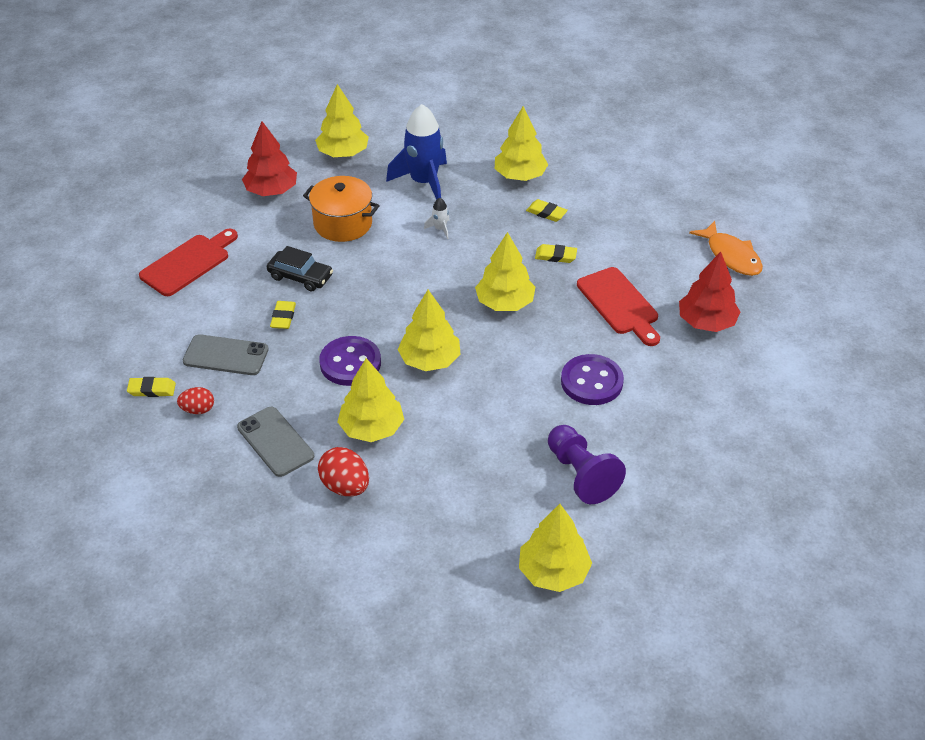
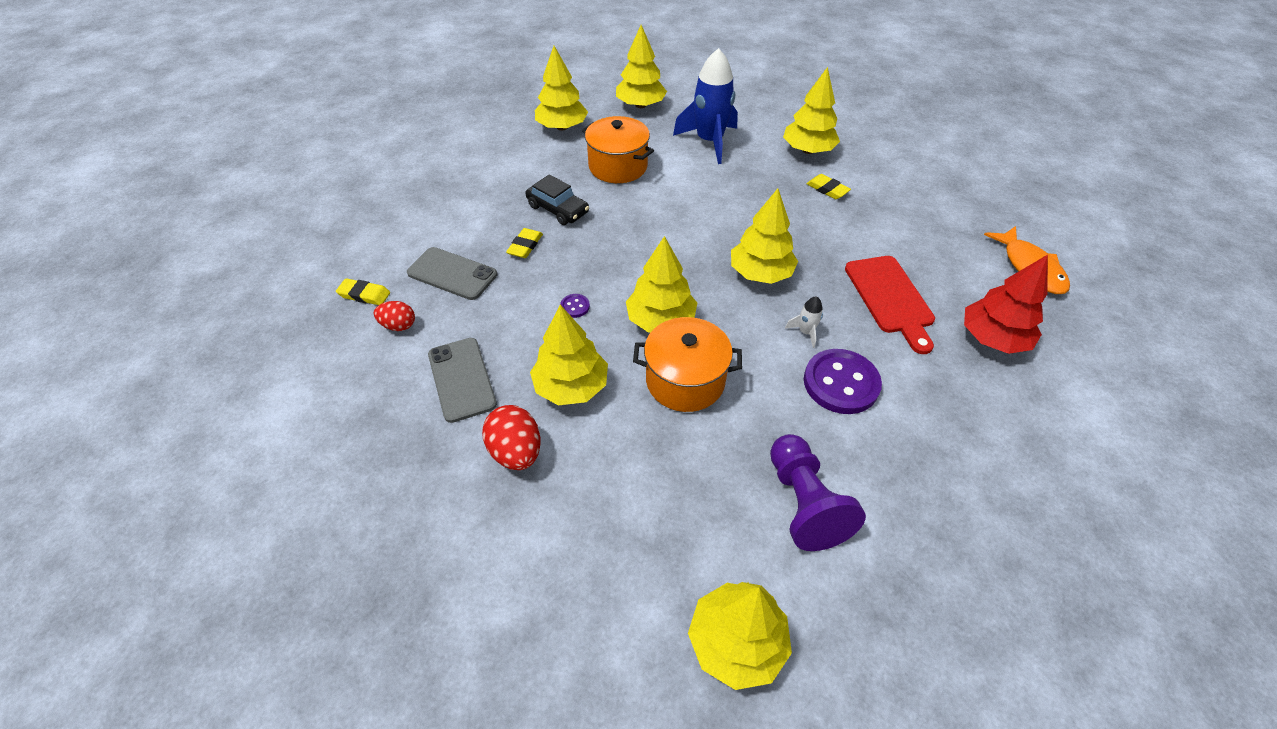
camera: 15 degrees right, 5 degrees up
(188, 263) = (458, 178): red cutting board -> none
(271, 191) = (562, 127): red tree -> yellow tree
(350, 363) = (575, 306): purple button -> purple button, size x0.43
(440, 229) = (712, 187): white rocket -> white rocket (805, 332)
(465, 405) = (685, 380): none -> orange pot
(555, 256) = (828, 234): yellow eraser -> none

